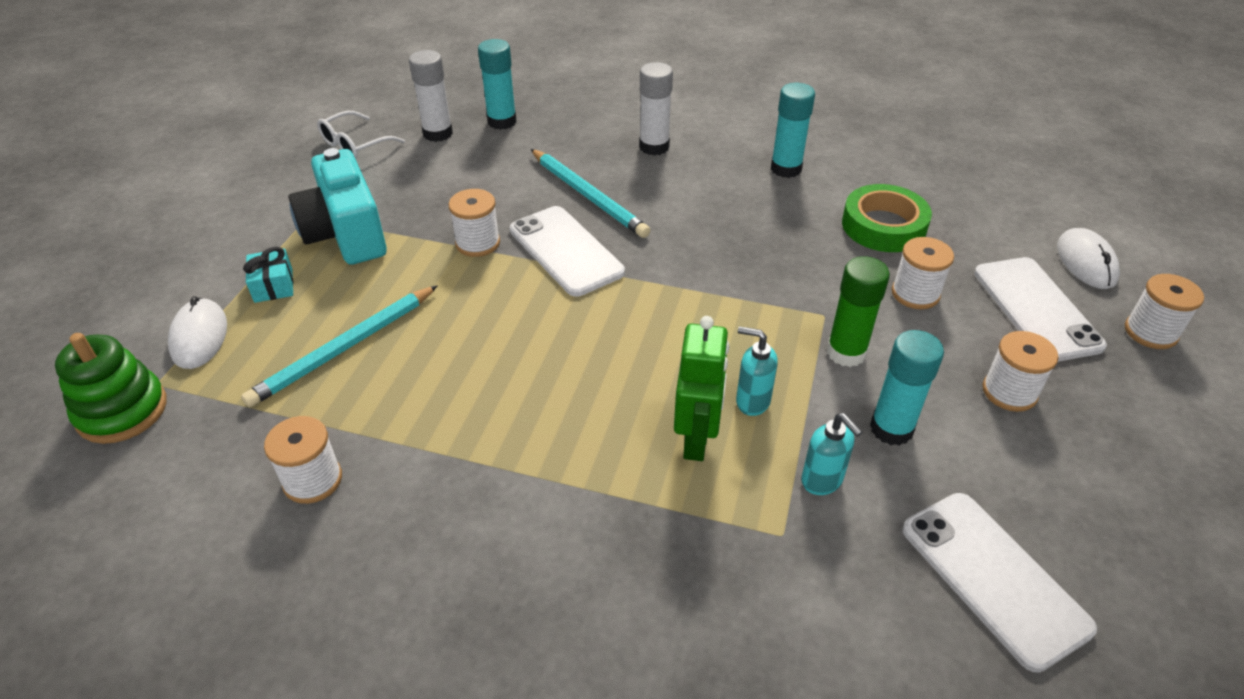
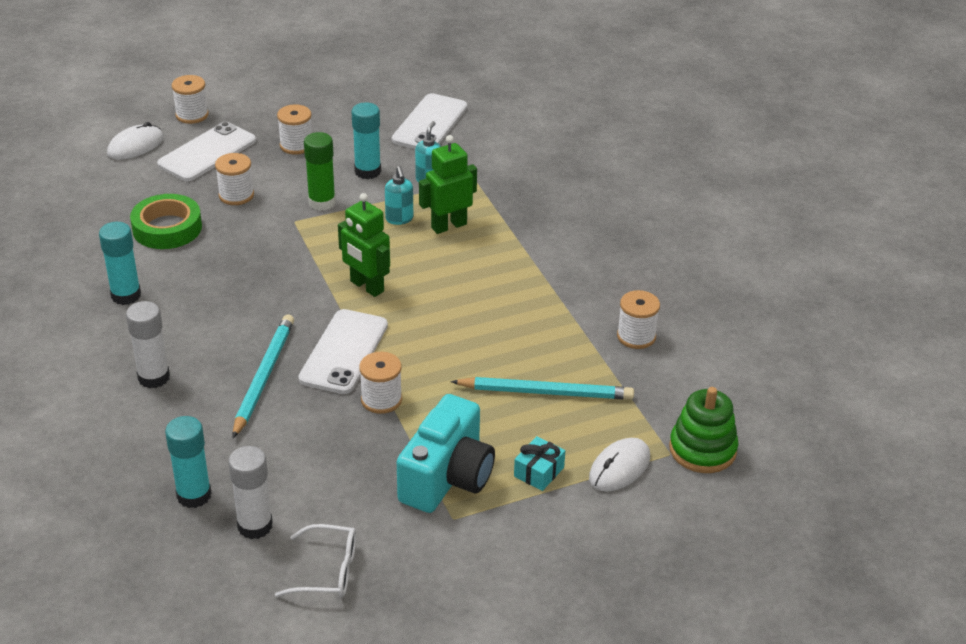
camera: 130 degrees left, 5 degrees down
(648, 311) = (366, 286): none -> green robot

